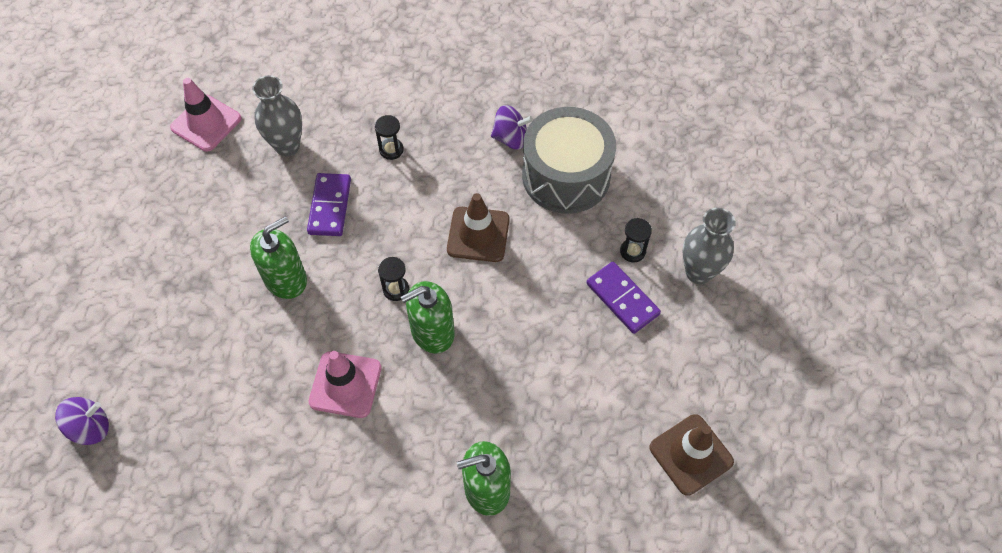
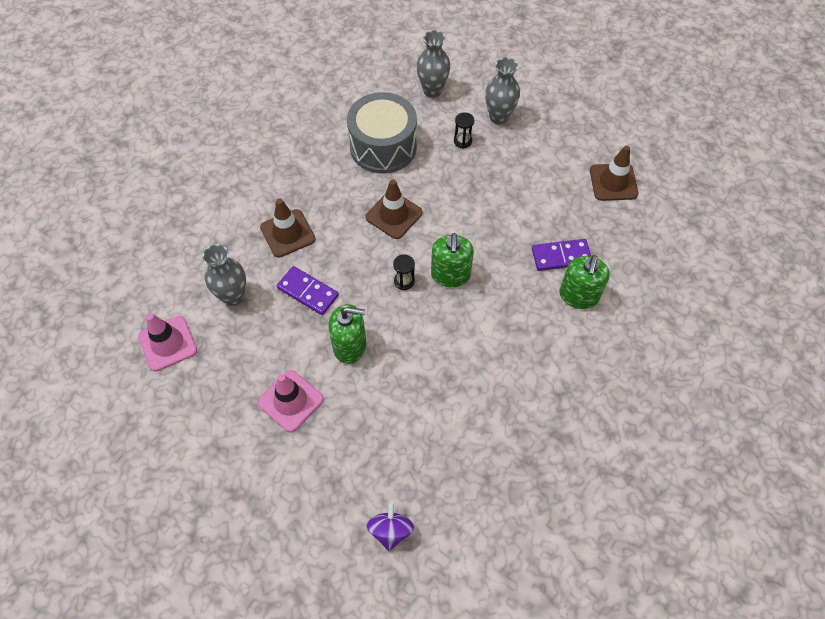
camera: 60 degrees left, 0 degrees up
(286, 279) = (350, 346): green soap dispenser -> green soap dispenser turned 105 degrees clockwise
(345, 384) = (458, 343): pink traffic cone -> pink traffic cone (290, 401)
(391, 150) = (287, 233): black hourglass -> brown traffic cone
(511, 138) = (331, 161): purple spinning top -> none
(622, 299) = (492, 163): purple domino -> purple domino (561, 256)
(685, 182) = (432, 90): none -> grey vase

